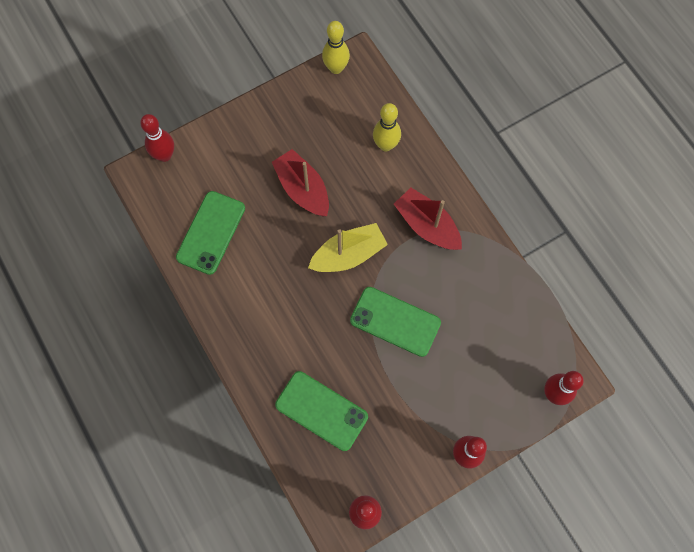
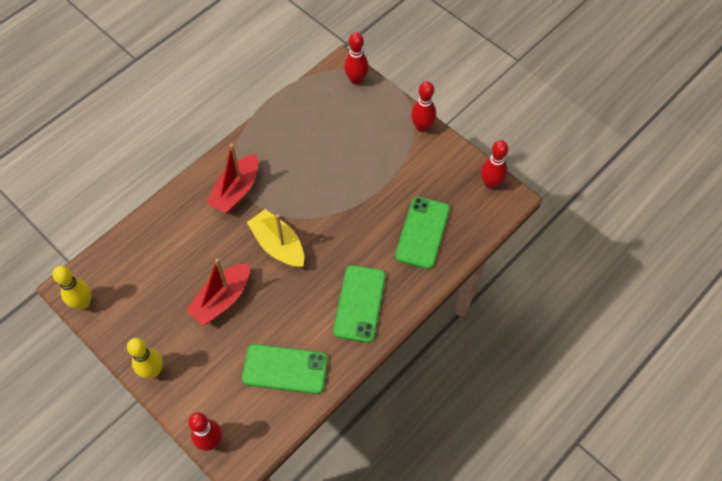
camera: 105 degrees left, 10 degrees down
(385, 145) = (162, 240): yellow bowling pin -> yellow bowling pin (153, 371)
(395, 321) = (330, 196): green phone -> green phone (359, 303)

